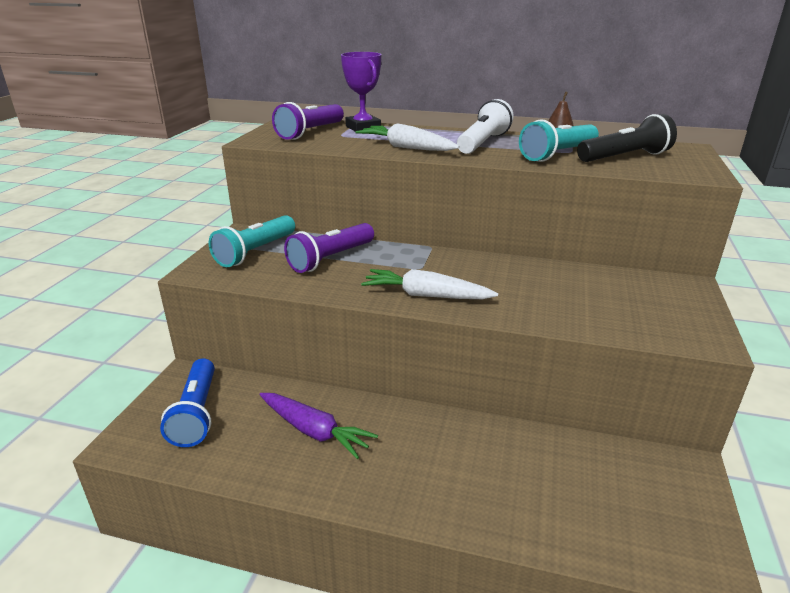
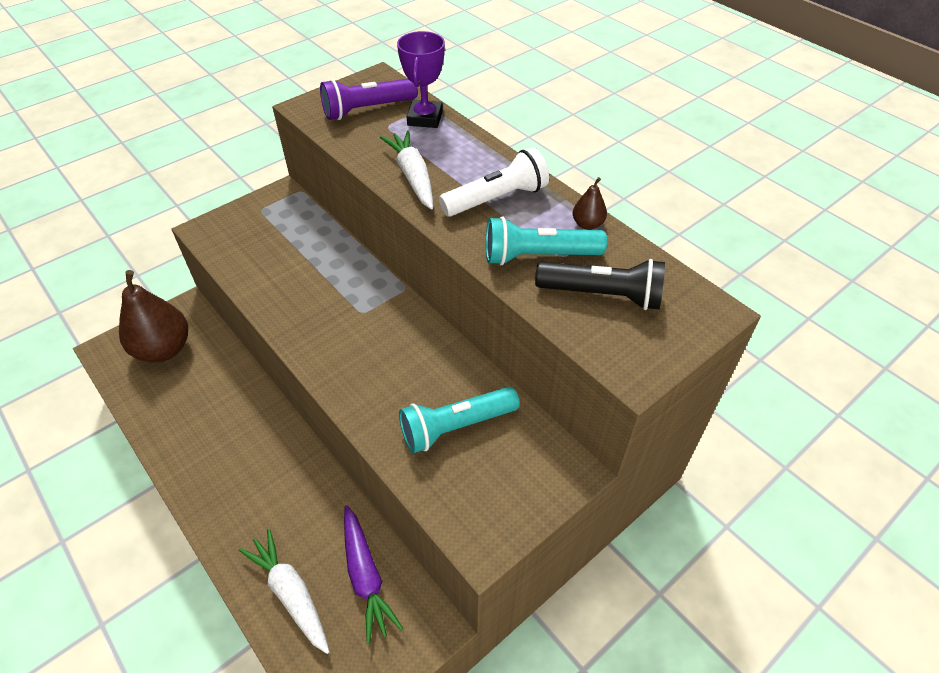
camera: 35 degrees right, 20 degrees up
(196, 413) = (164, 349): blue flashlight -> brown pear
(255, 252) = (264, 225): turquoise flashlight -> turquoise flashlight (456, 427)
(314, 431) = (216, 411): purple carrot -> purple carrot (366, 576)
(330, 259) = (308, 263): purple flashlight -> none
(426, 295) = (326, 349): white carrot -> white carrot (291, 593)

